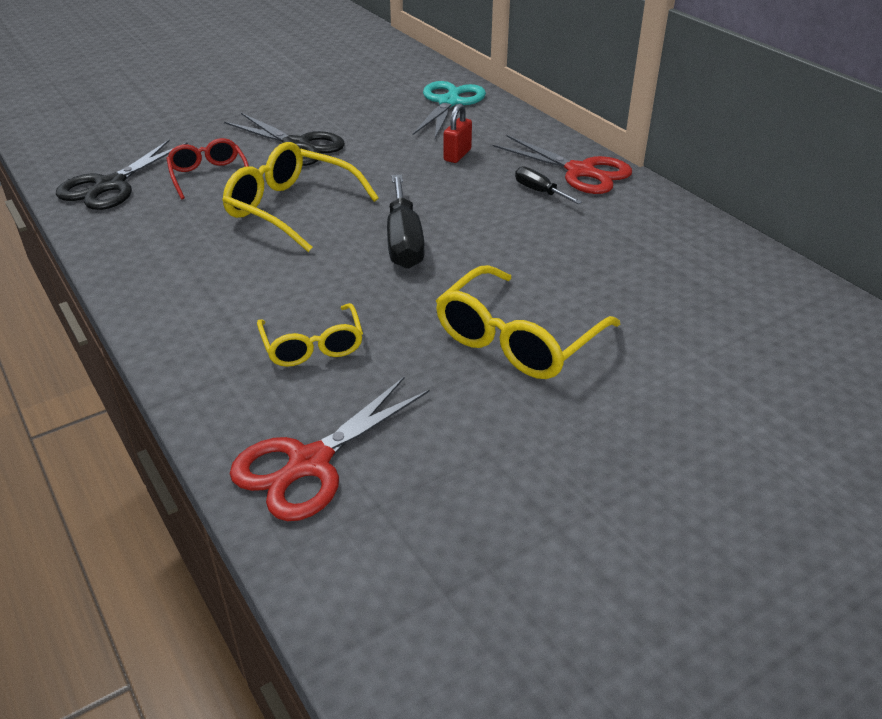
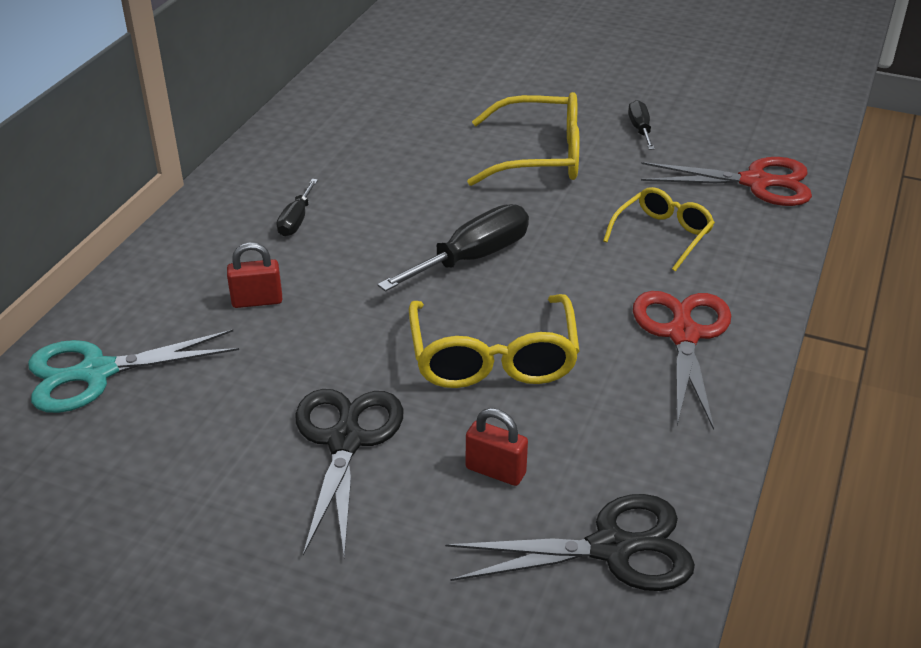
camera: 125 degrees left, 0 degrees up
(209, 176) = (495, 471): red glasses -> red padlock
(504, 439) = (640, 129): none -> black screwdriver
(581, 172) = (228, 211): red scissors -> red scissors (683, 334)

